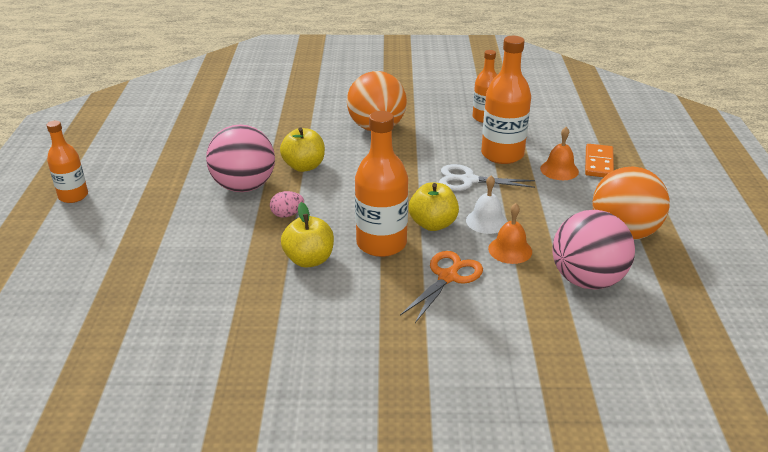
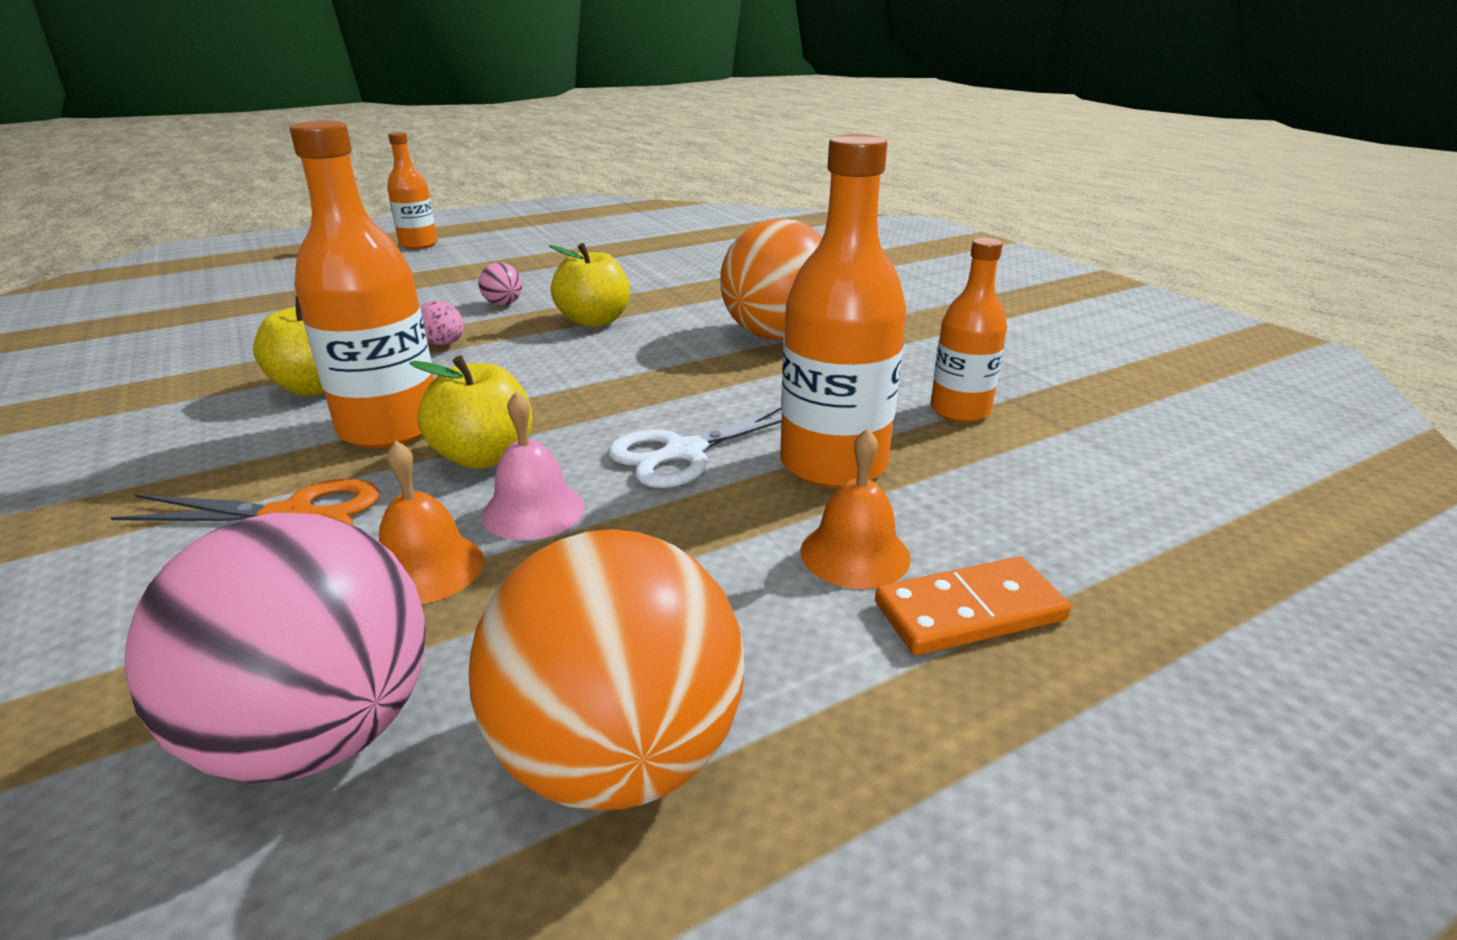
camera: 60 degrees right, 5 degrees down
(244, 186) = (503, 304): pink ball -> pink ball, size x0.40
(468, 180) = (683, 453): white scissors -> white scissors turned 105 degrees counterclockwise
(486, 221) = (533, 510): white bell -> pink bell

